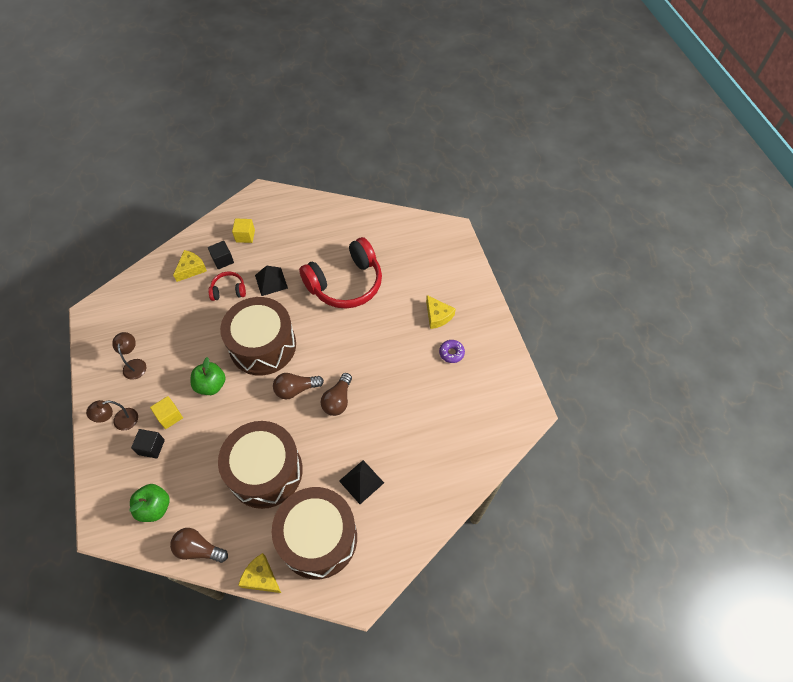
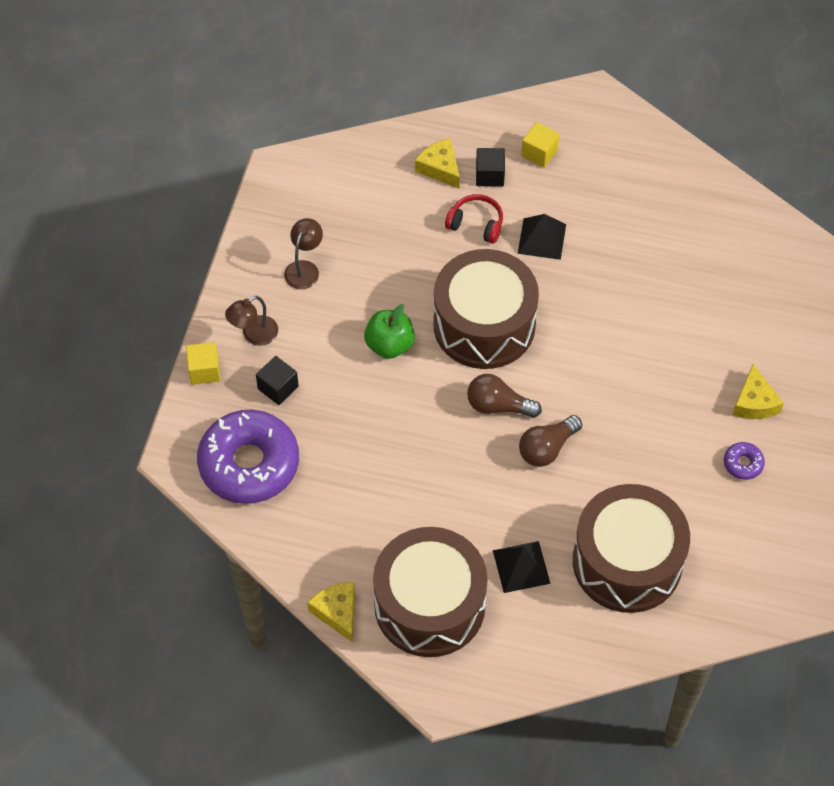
camera: 30 degrees right, 0 degrees up
(120, 421) = (254, 335): brown lamp -> brown lamp turned 45 degrees counterclockwise
(155, 507) = (249, 464): green apple -> purple donut
(170, 416) = (318, 359): yellow cube -> yellow cube (204, 370)
(191, 269) = (440, 168): yellow cheese -> yellow cheese turned 105 degrees counterclockwise
(199, 549) = (279, 540): brown light bulb -> none
(265, 471) = (405, 491): brown drum -> brown drum (627, 562)
(345, 284) = (646, 292): red headphones -> none

